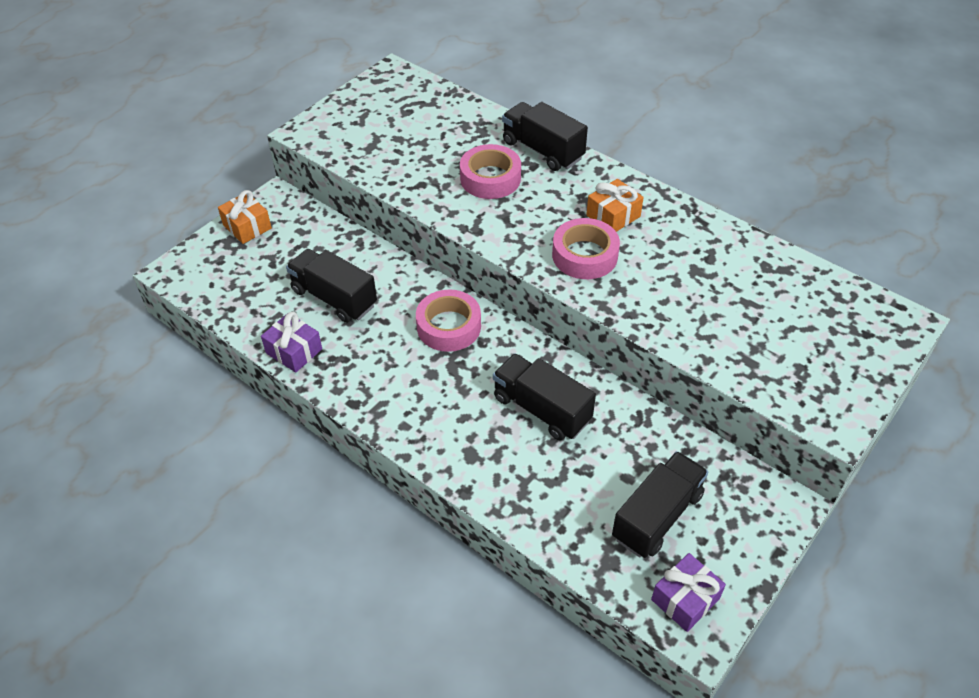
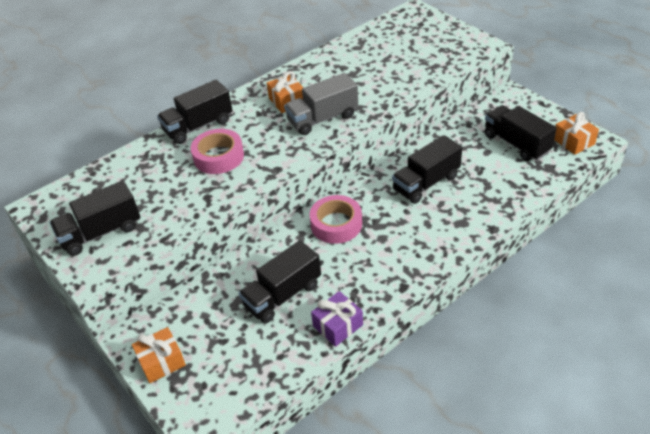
camera: 75 degrees left, 5 degrees down
(360, 123) = (101, 232): none -> black truck
(584, 255) = (322, 118): pink tape -> grey truck
(685, 599) = (573, 141): purple gift -> orange gift

